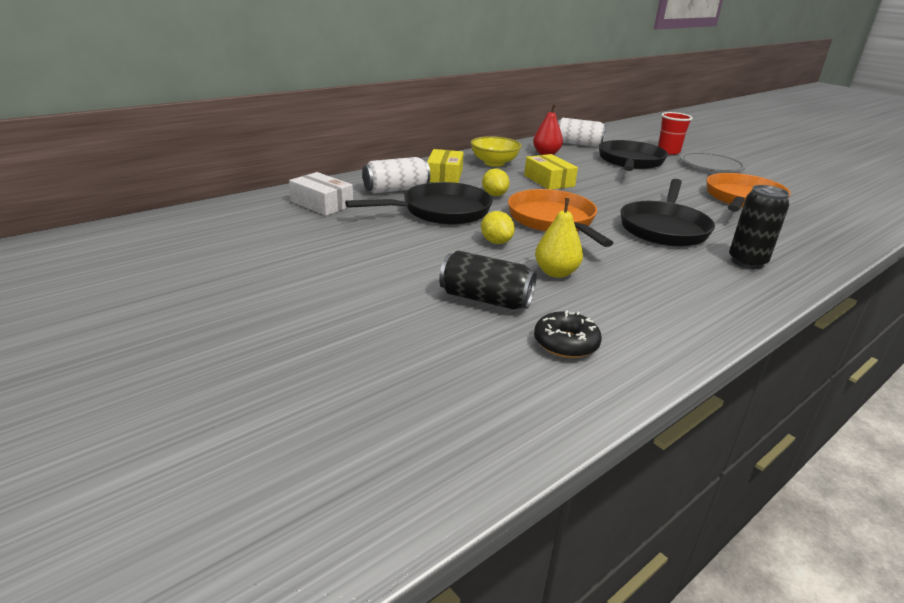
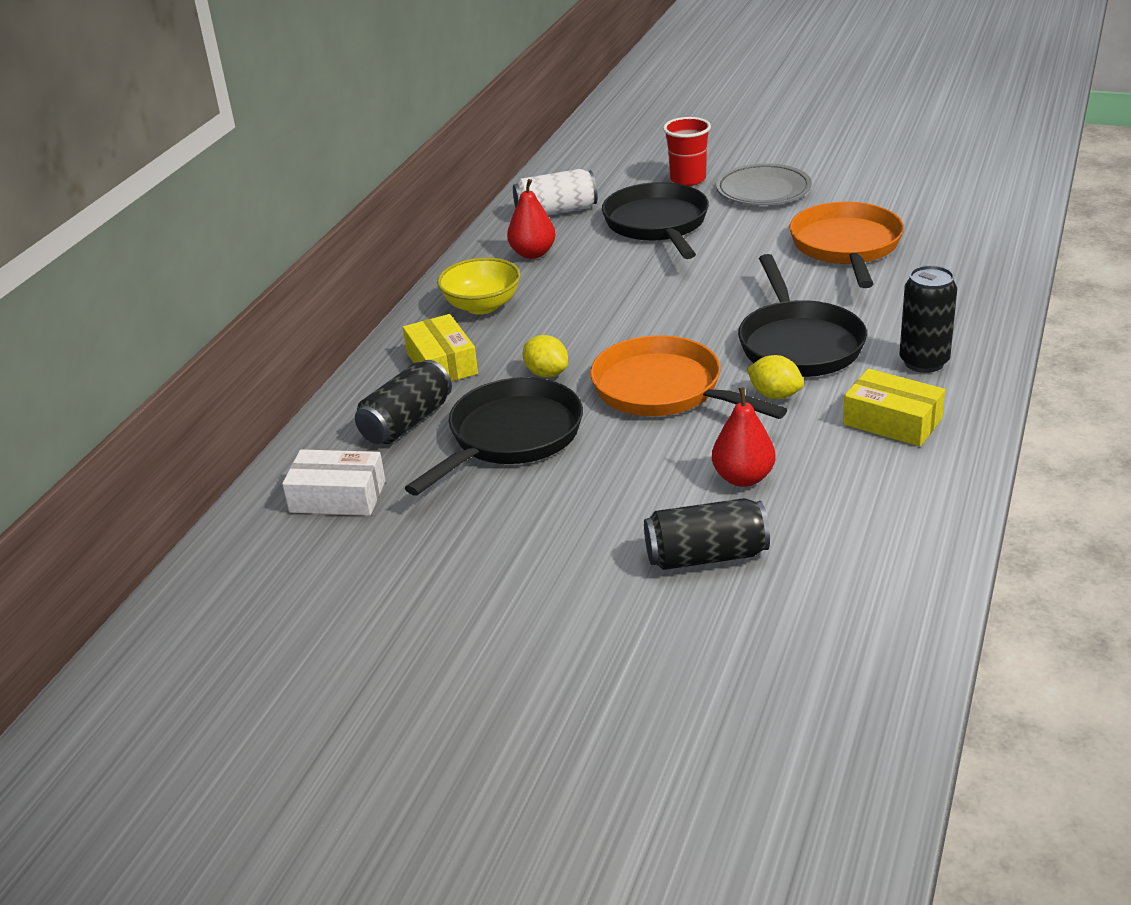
camera: 25 degrees left, 5 degrees up
(396, 189) = (406, 422): white can -> black can
(496, 242) = (631, 460): yellow lemon -> yellow lemon (775, 395)
(549, 181) = (589, 312): yellow box -> yellow box (892, 421)
(556, 273) = (743, 478): yellow pear -> red pear
(565, 343) = (839, 575): black donut -> none

